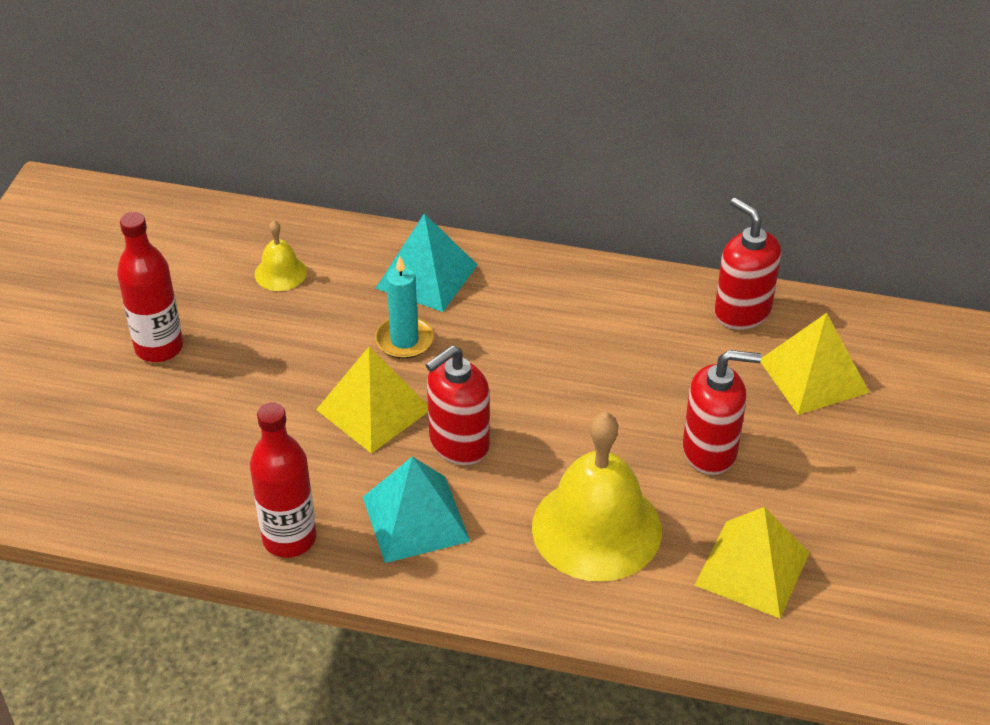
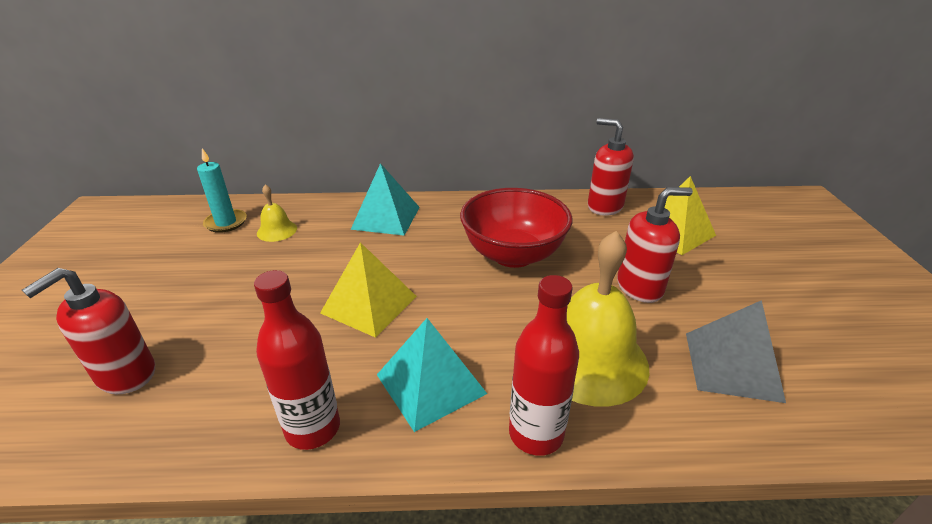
camera: 15 degrees left, 10 degrees down
(159, 347) = (177, 291): red bottle -> red bottle (536, 434)
(404, 340) = (381, 256): turquoise candle -> turquoise candle (226, 223)
(458, 444) = (447, 317): red soap dispenser -> red soap dispenser (126, 375)
(573, 371) = (513, 255): none -> red bowl
(752, 568) = (732, 365): yellow pyramid -> grey pyramid

